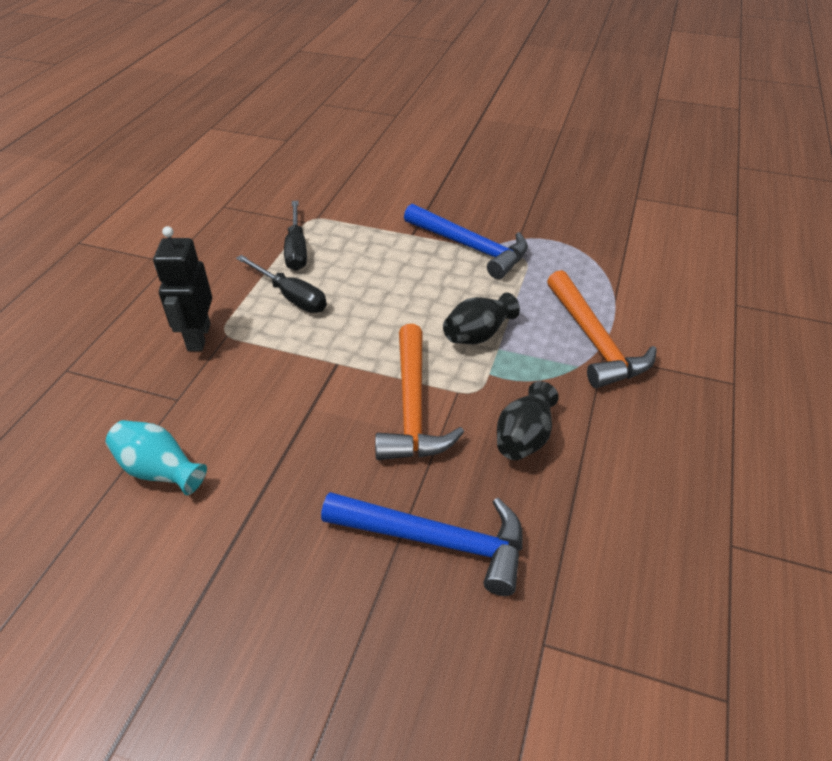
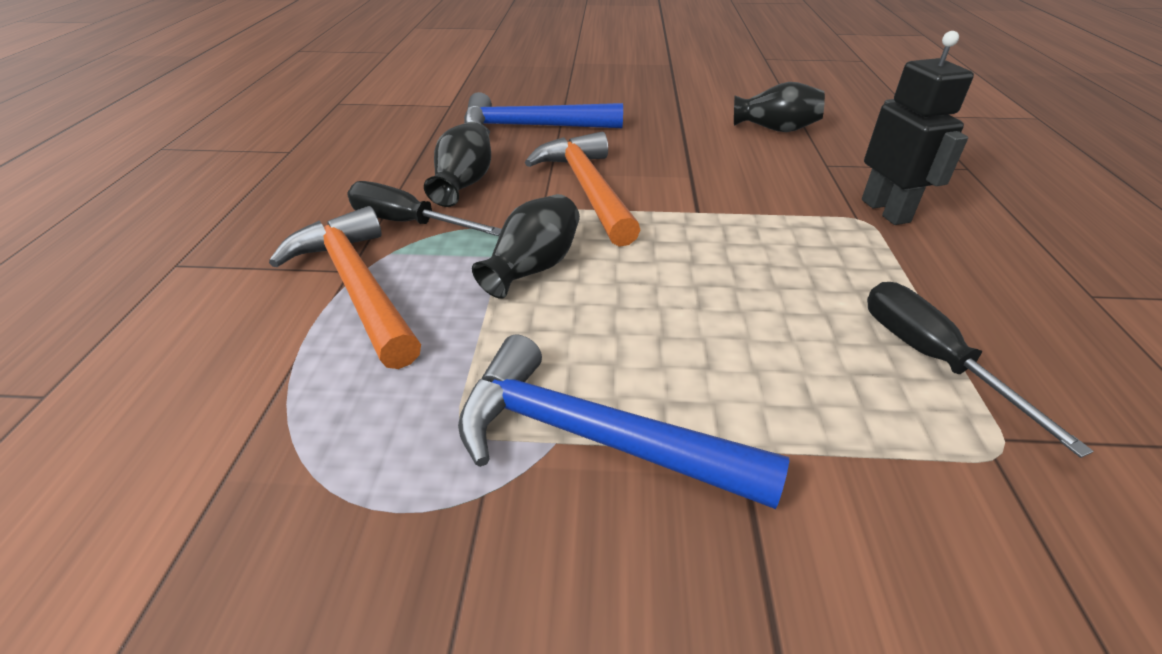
camera: 165 degrees right, 5 degrees down
(159, 470) = (775, 129): turquoise vase -> black vase
(291, 296) = (837, 274): black screwdriver -> black screwdriver (408, 223)

